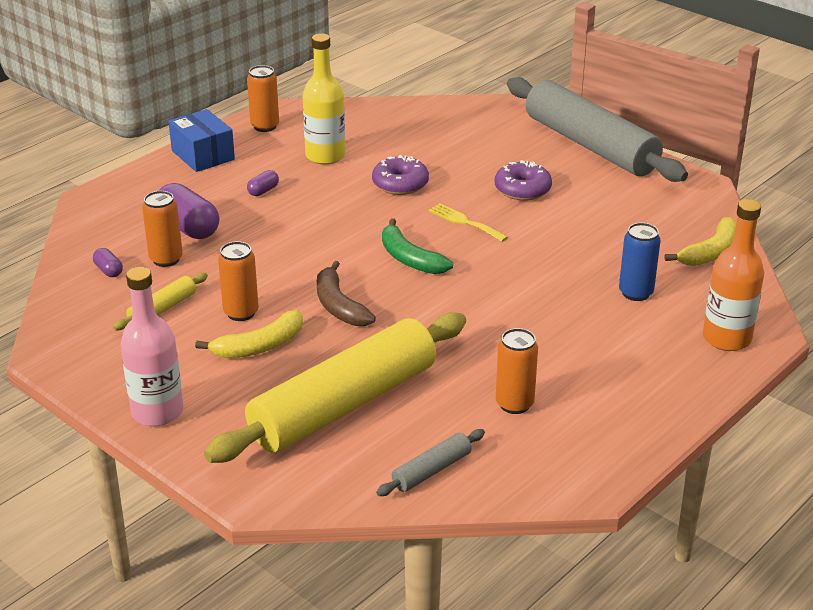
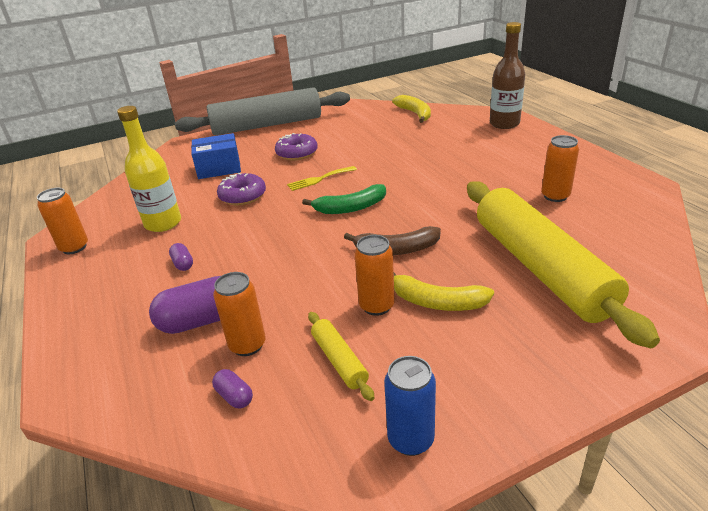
camera: 65 degrees left, 0 degrees up
(108, 270) = (234, 396): purple capsule -> purple capsule turned 60 degrees clockwise
(157, 412) = (527, 390): pink bottle -> none
(203, 155) = (78, 292): blue box -> blue box (219, 168)
(259, 346) = (437, 302): yellow banana -> yellow banana turned 120 degrees clockwise
(432, 471) = (633, 240): grey rolling pin -> none
(635, 293) = (444, 139): blue can -> blue can (410, 439)
(726, 338) = (504, 124): orange bottle -> brown bottle

